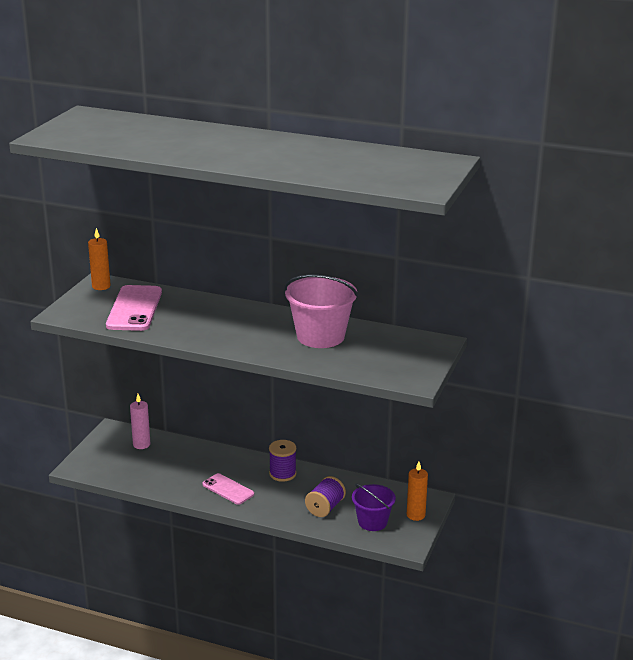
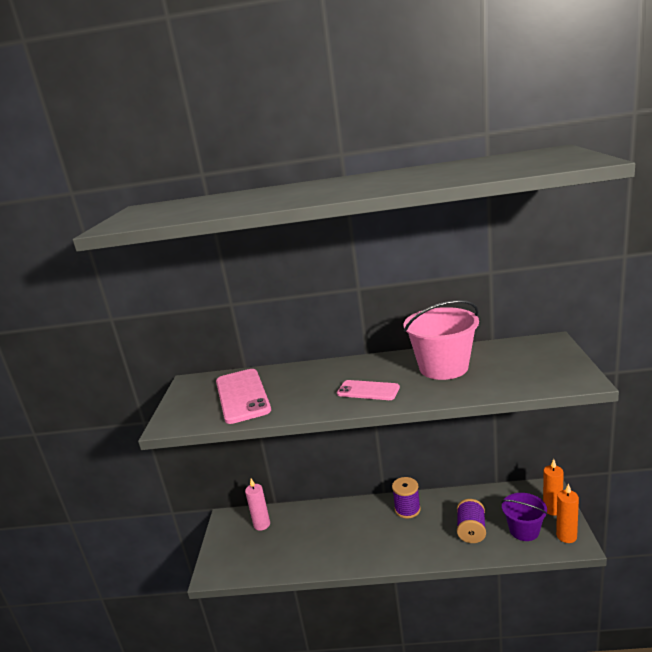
camera: 15 degrees left, 5 degrees down
(101, 286) = (193, 385): orange candle -> orange candle (566, 536)
(228, 489) = (371, 544): pink phone -> pink phone (368, 391)

